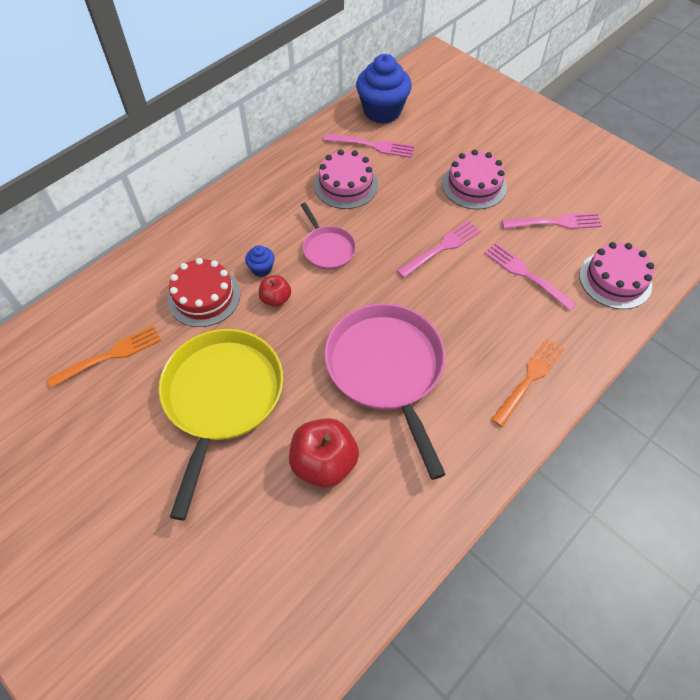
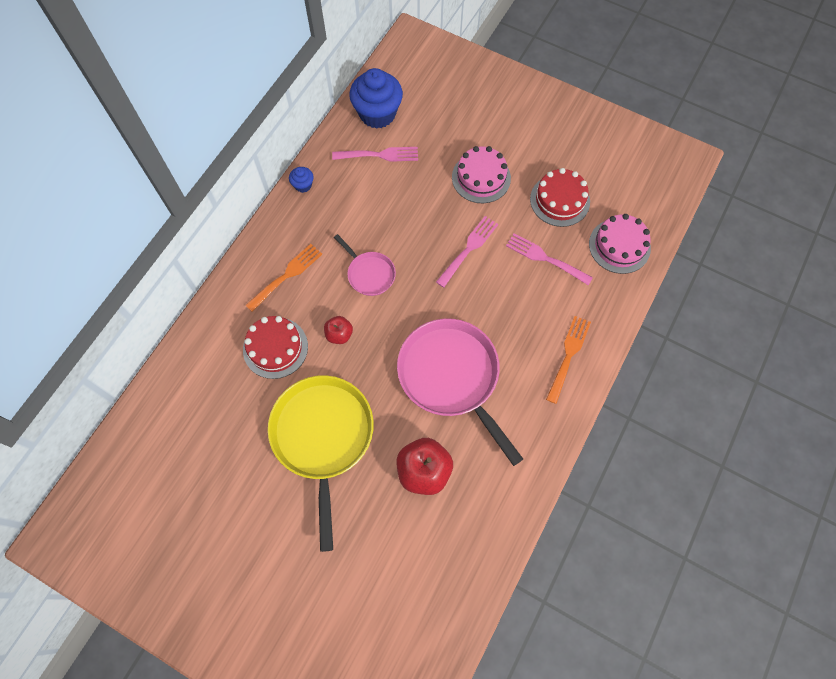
camera: 15 degrees left, 10 degrees up
(110, 355) = (213, 424): orange fork -> orange fork (286, 275)
(261, 269) = (317, 308): blue cupcake -> blue cupcake (303, 185)
(346, 185) = (366, 203): pink cake -> none
(555, 222) = (560, 200): pink fork -> red cake

